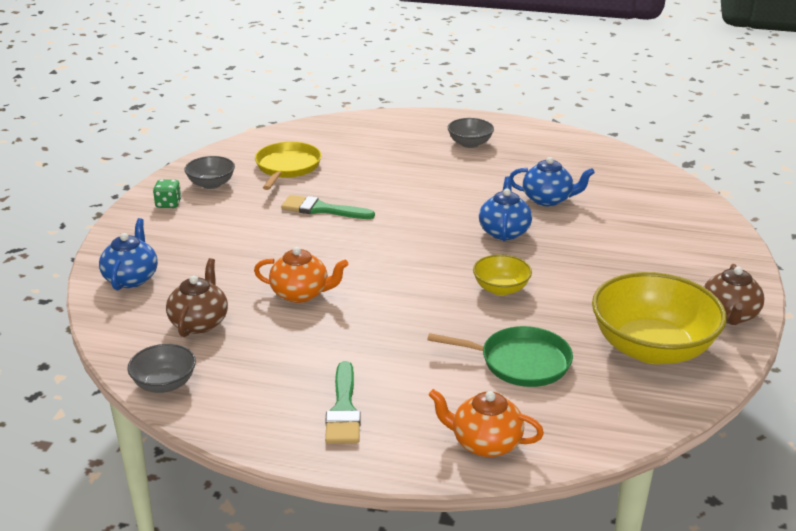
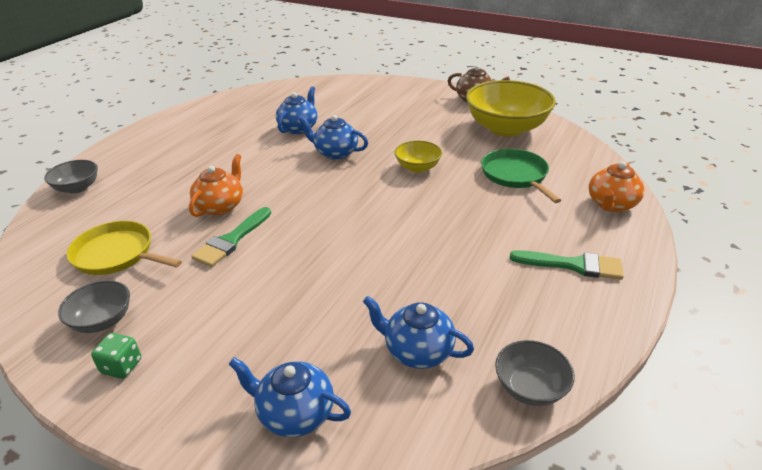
camera: 75 degrees left, 5 degrees up
(199, 322) = (417, 351): brown teapot -> blue teapot
(301, 294) = (387, 271): orange teapot -> orange teapot (220, 206)
(470, 144) = (175, 144): grey bowl -> grey bowl (77, 188)
(520, 362) = (515, 175): green pan -> green pan turned 45 degrees counterclockwise

